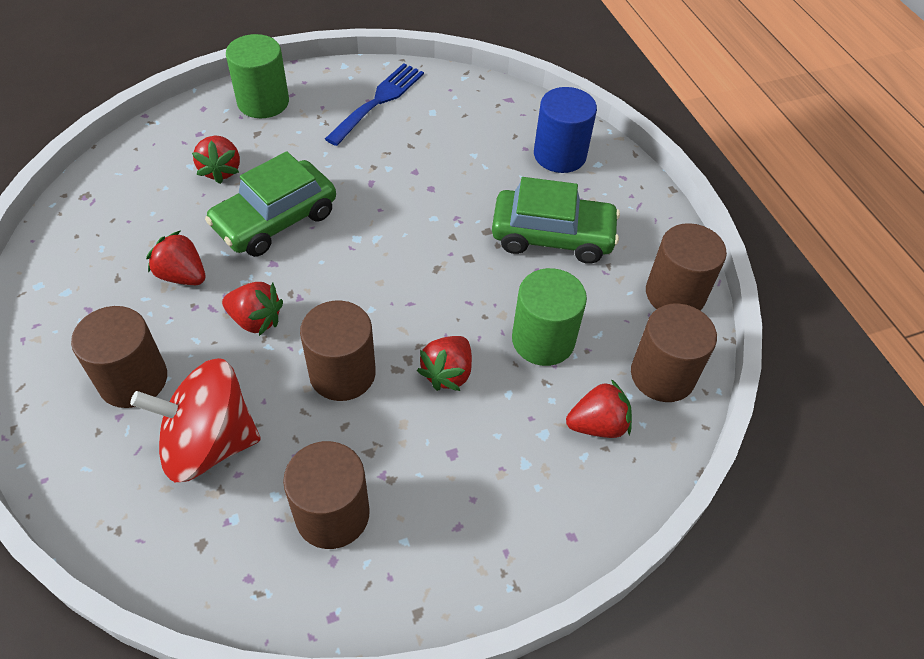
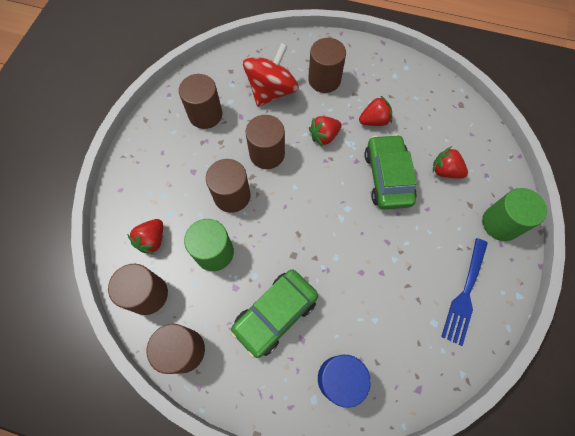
camera: 130 degrees right, 15 degrees up
(378, 101) = (465, 294): blue fork -> blue fork turned 45 degrees clockwise
(447, 373) = (232, 196): red strawberry -> brown cylinder

